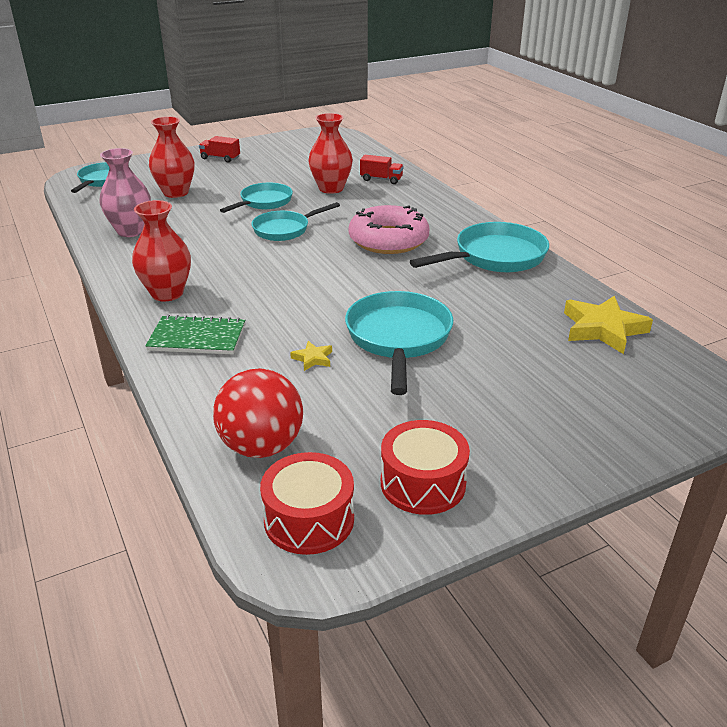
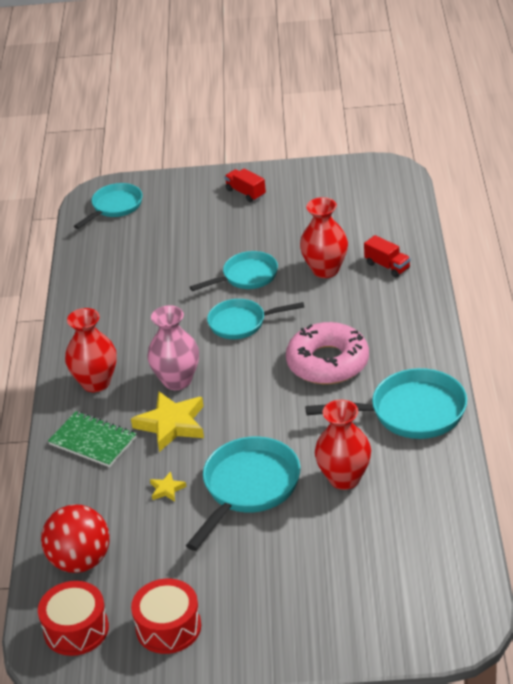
camera: 30 degrees right, 5 degrees up
(131, 231) = (105, 291): pink vase -> pink vase (177, 380)
(176, 193) = (173, 242): red vase -> red vase (344, 478)
(603, 329) = (432, 528): yellow star -> yellow star (171, 424)

